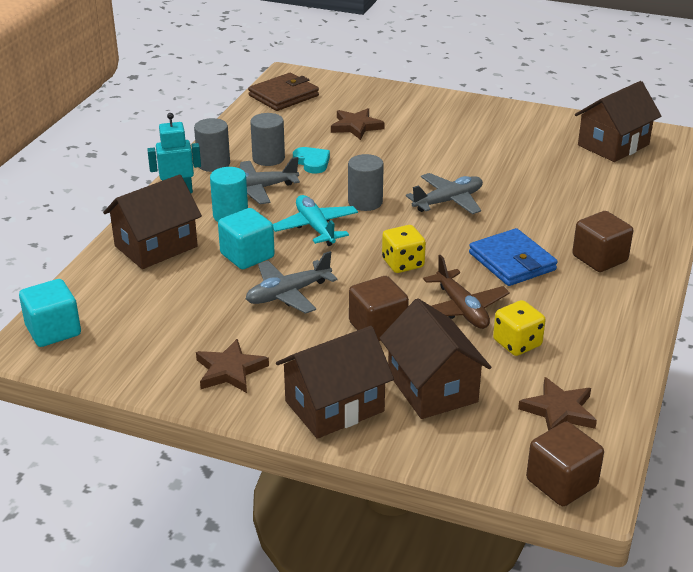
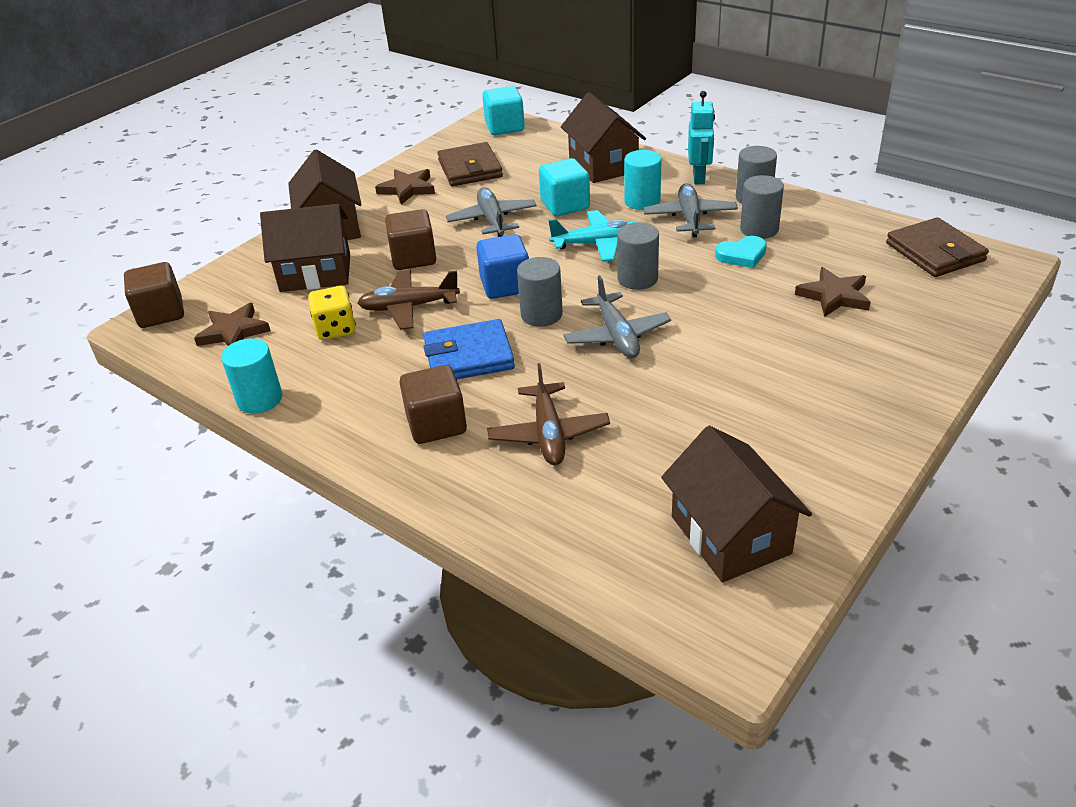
camera: 110 degrees right, 5 degrees up
(172, 334) = (470, 169): none -> brown wallet
(403, 263) = (505, 285): yellow dice -> blue cube
(438, 238) = (541, 315): none -> grey cylinder
(575, 212) = (548, 434): none -> brown plane
(636, 356) = (260, 399): none -> turquoise cylinder

